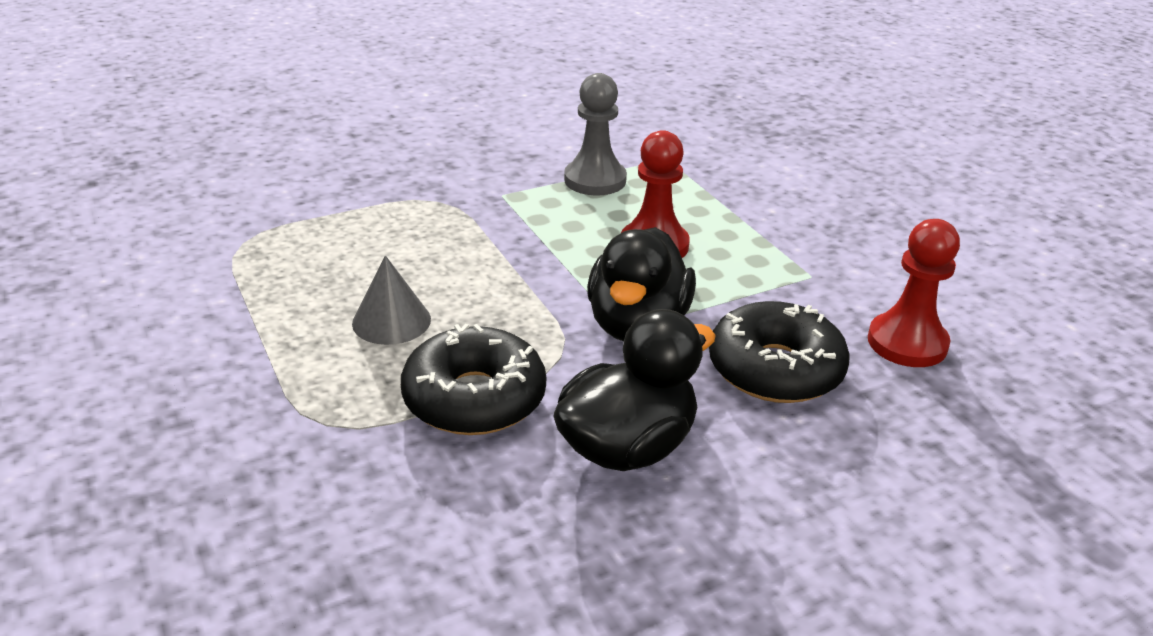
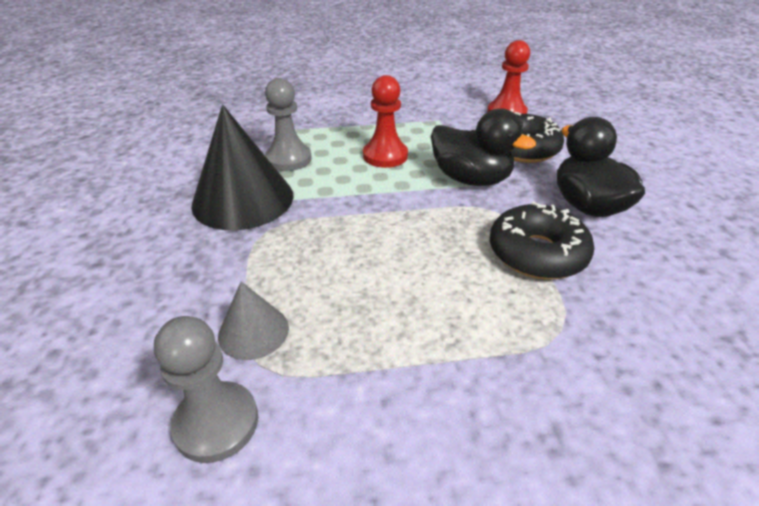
camera: 70 degrees left, 5 degrees up
(178, 239) = (216, 423): none -> grey pawn
(391, 321) = (434, 279): grey cone -> grey cone (253, 331)
(489, 174) = (243, 199): none -> black cone

